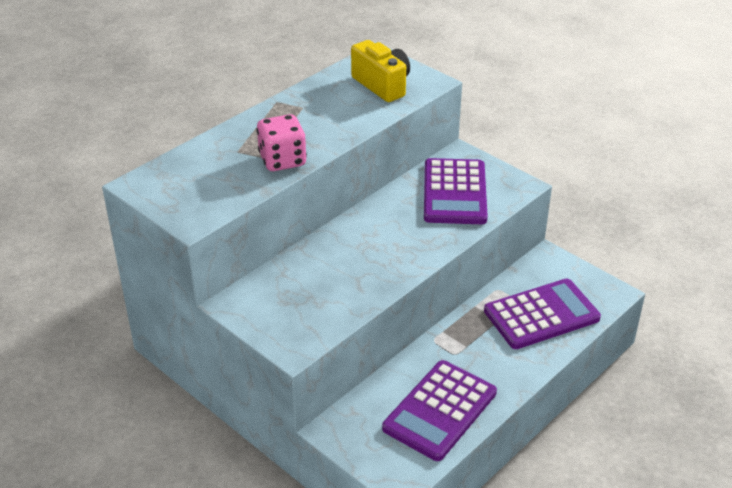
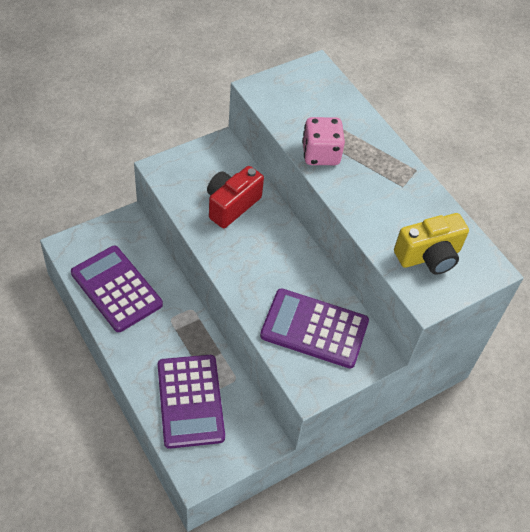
camera: 100 degrees right, 15 degrees up
(326, 276) = (231, 205): none -> red camera

